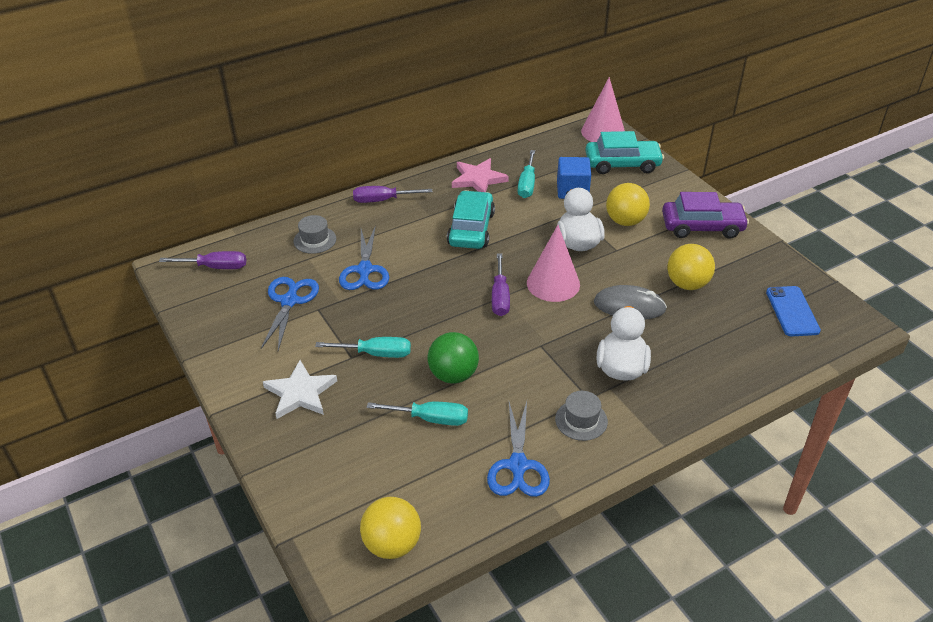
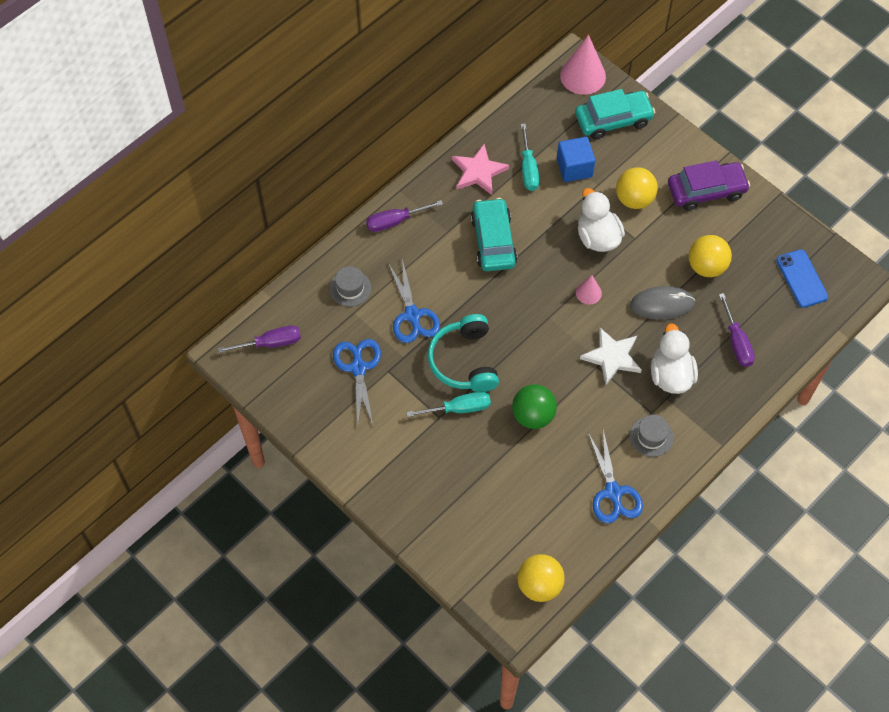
camera: 15 degrees left, 20 degrees up
(300, 393) = (410, 465): white star -> white star (612, 357)
(400, 315) = (464, 361): none -> turquoise headphones
(430, 419) = (528, 464): turquoise screwdriver -> none
(500, 296) = (546, 319): purple screwdriver -> purple screwdriver (736, 342)
(553, 283) = (588, 293): pink cone -> pink cone, size x0.53

